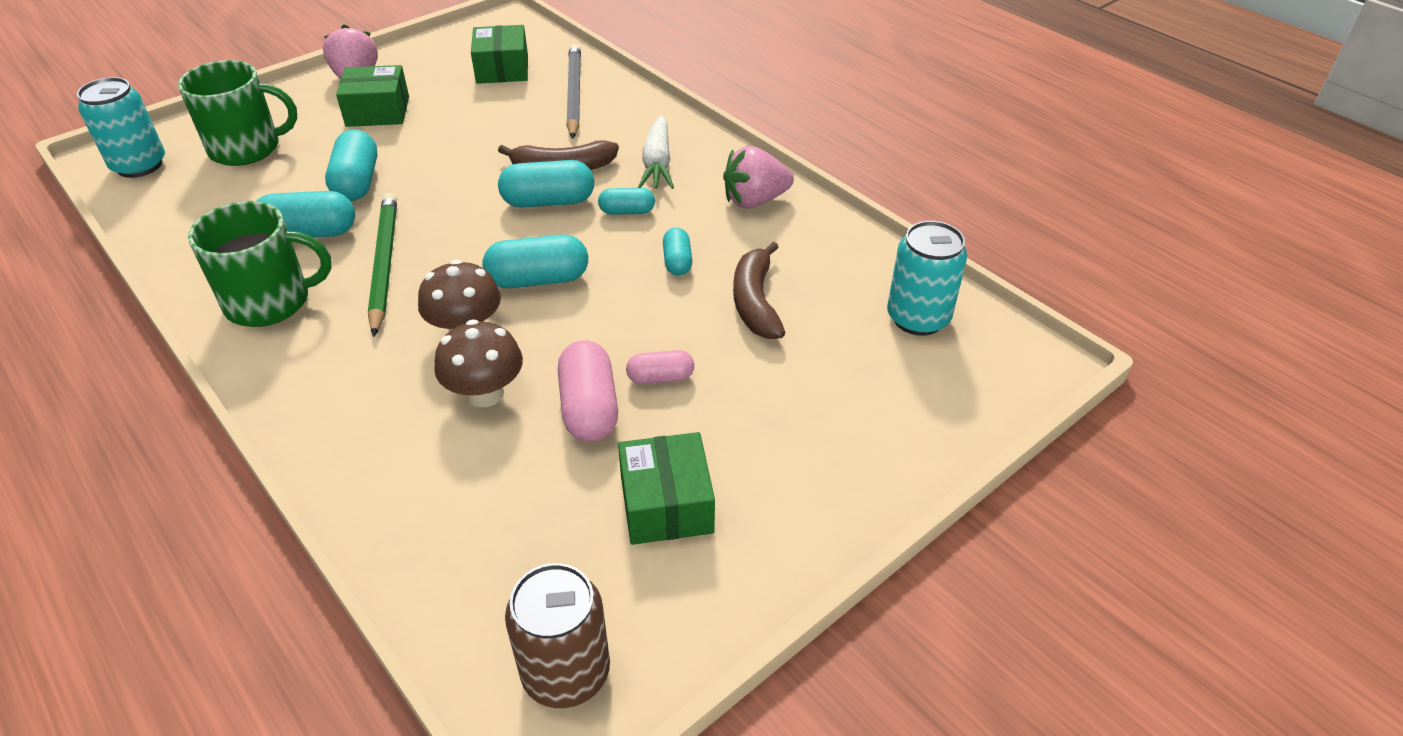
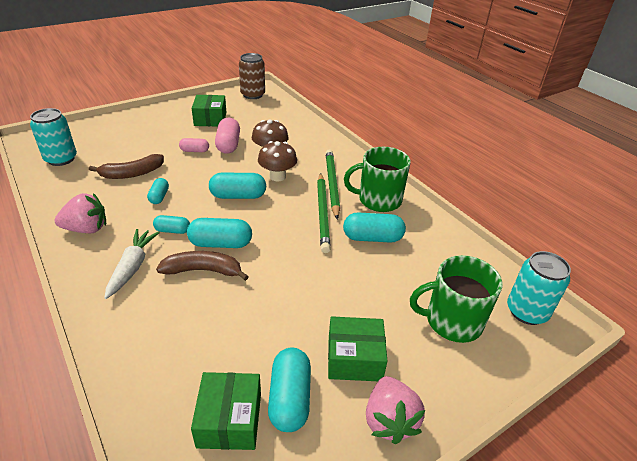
camera: 175 degrees left, 5 degrees down
(354, 326) = (332, 184): none -> green pencil
(357, 182) = (353, 275): turquoise capsule -> turquoise capsule (290, 398)
(574, 94) = (165, 362): grey pencil -> none
(755, 302) = (132, 173): brown banana -> brown banana turned 60 degrees clockwise

